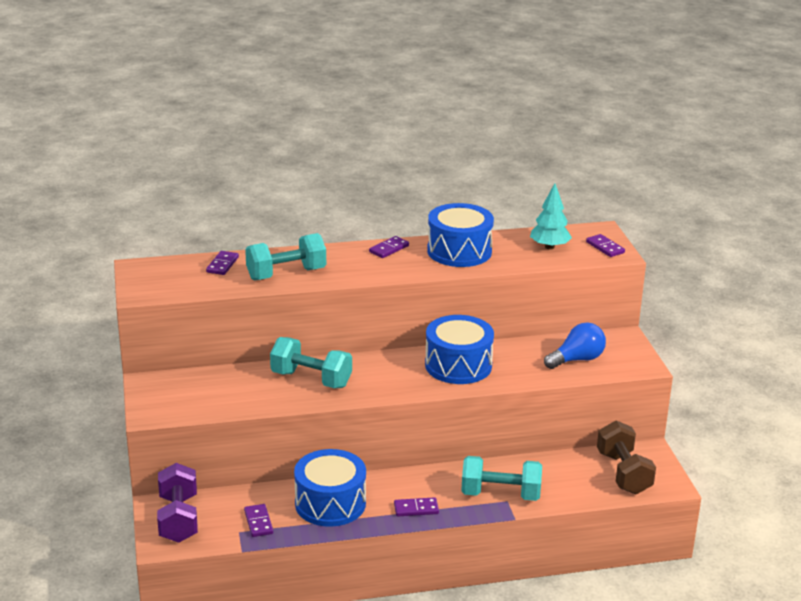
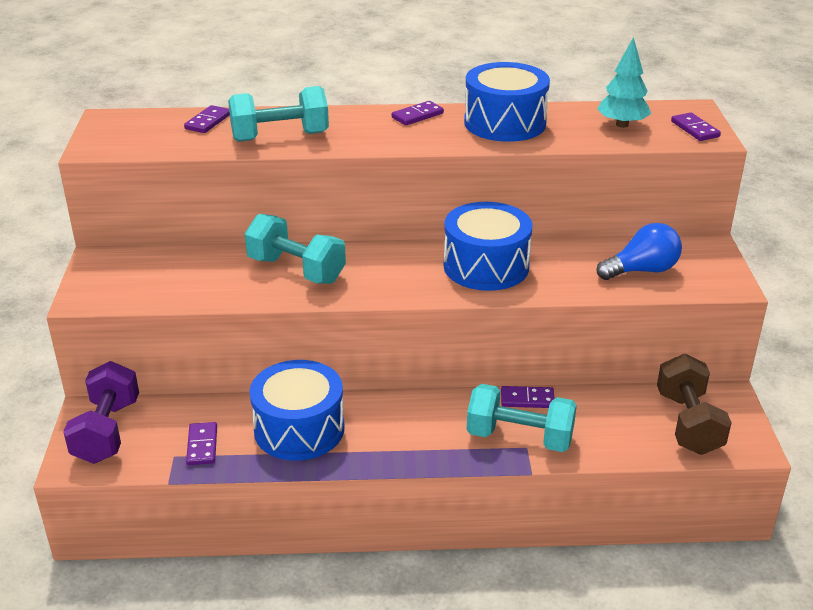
camera: 10 degrees right, 5 degrees up
(416, 509) = (405, 447): purple domino -> purple domino (527, 399)

